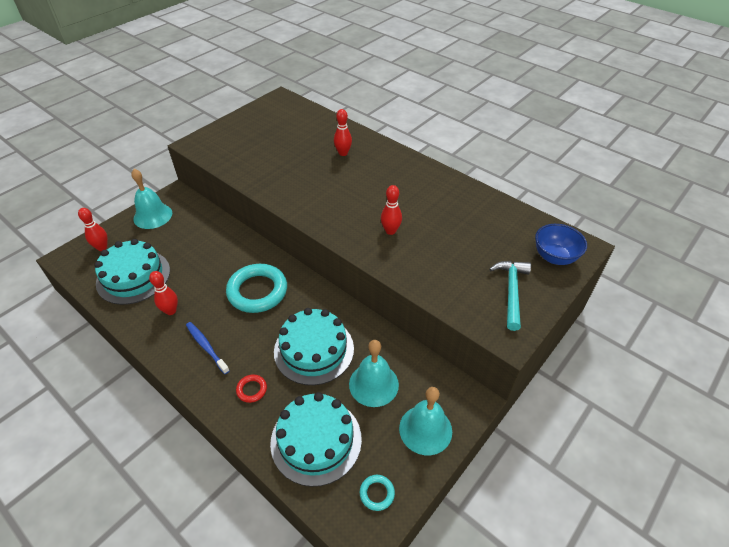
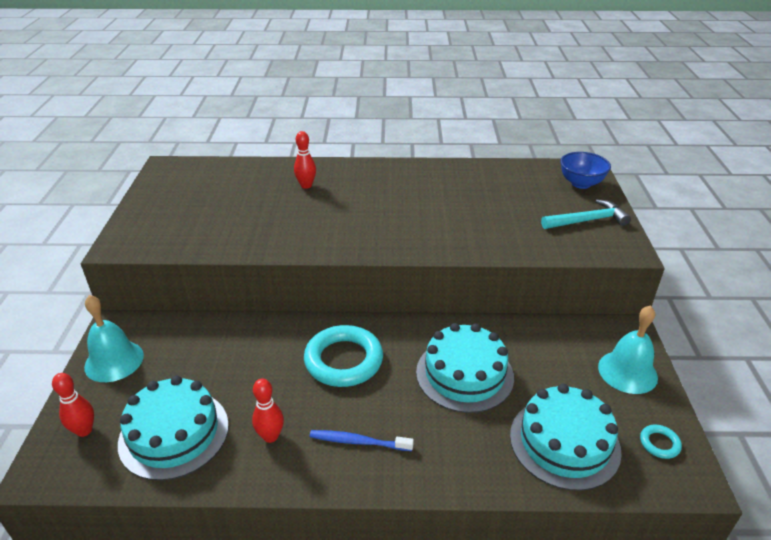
camera: 40 degrees left, 10 degrees down
(252, 390) = (455, 445): red ring -> none
(373, 384) = (548, 367): turquoise bell -> none
(390, 231) = (439, 225): red bowling pin -> none
(511, 292) = (587, 220): turquoise hammer -> turquoise hammer turned 105 degrees clockwise

